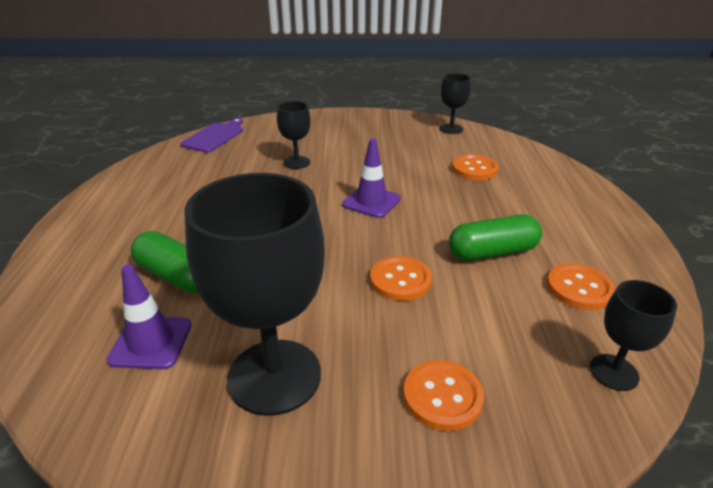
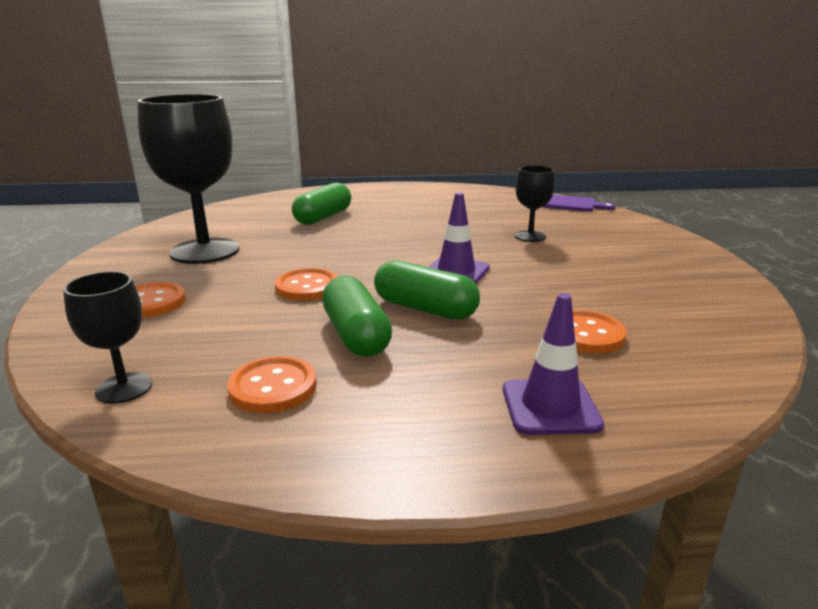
camera: 85 degrees right, 10 degrees down
(151, 342) = (253, 220): purple traffic cone -> purple traffic cone (550, 407)
(443, 220) = (425, 309): none -> green capsule
(451, 129) = (734, 321): black goblet -> none

